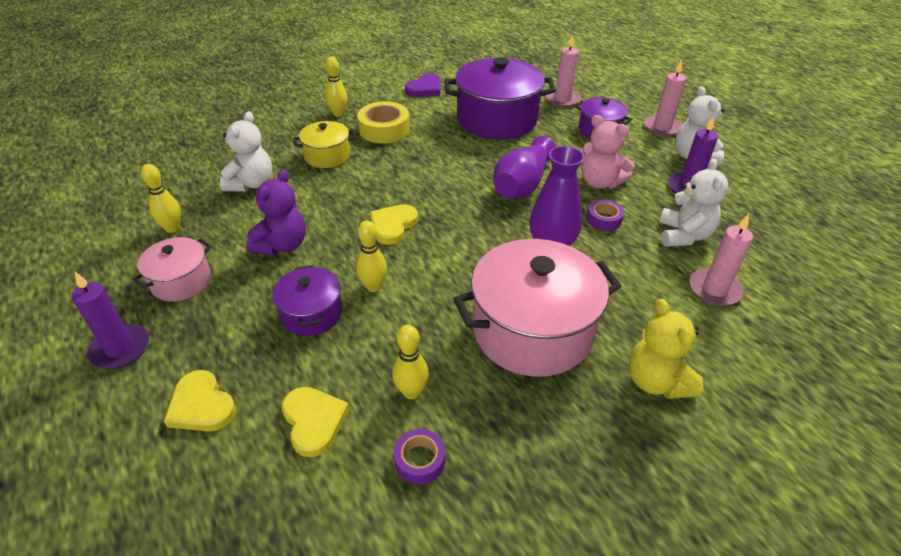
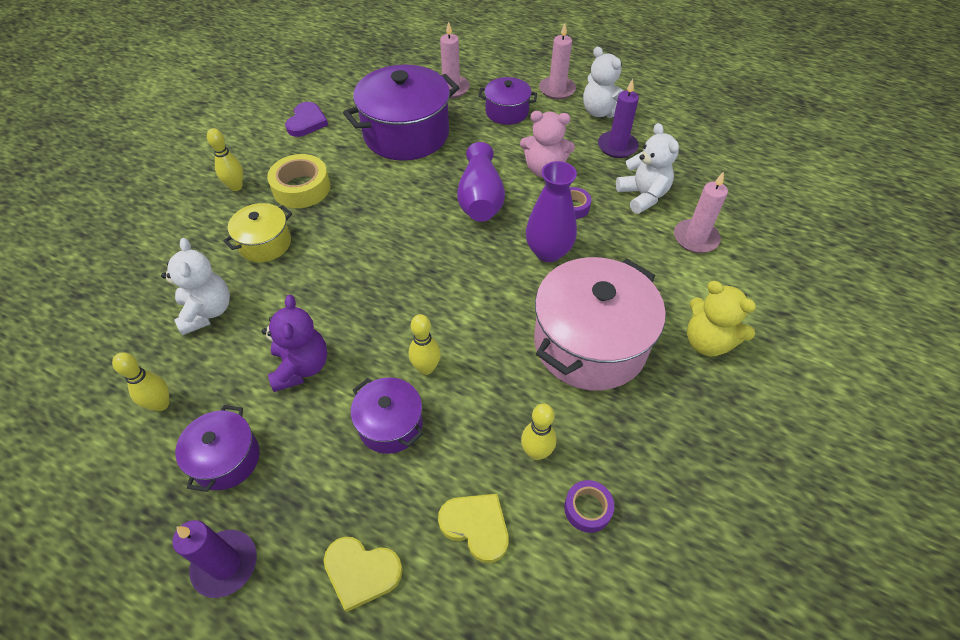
camera: 30 degrees left, 10 degrees up
(181, 281) = (226, 459): pink pot -> purple pot
(393, 226) = (395, 295): yellow heart -> none

